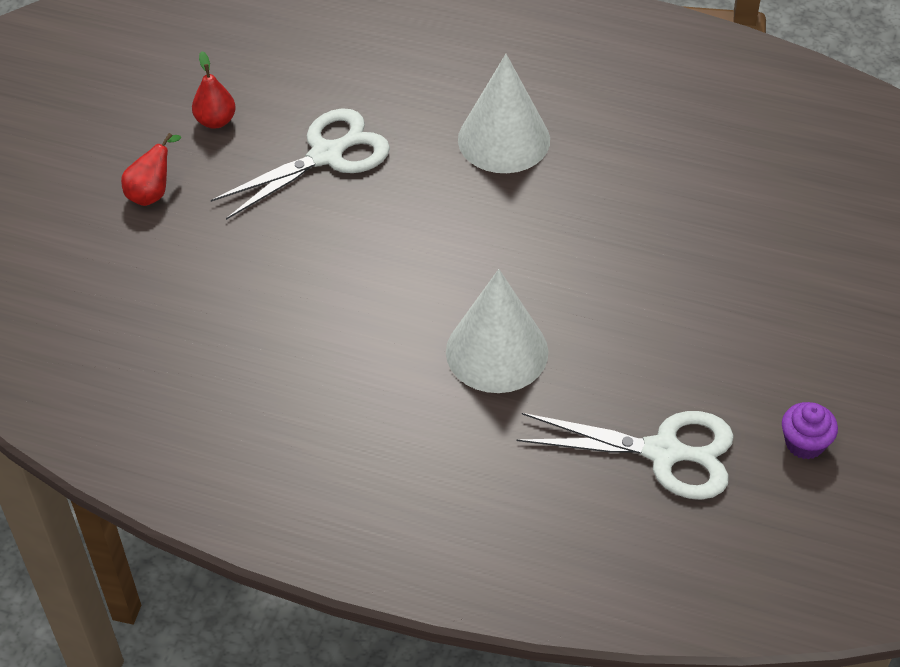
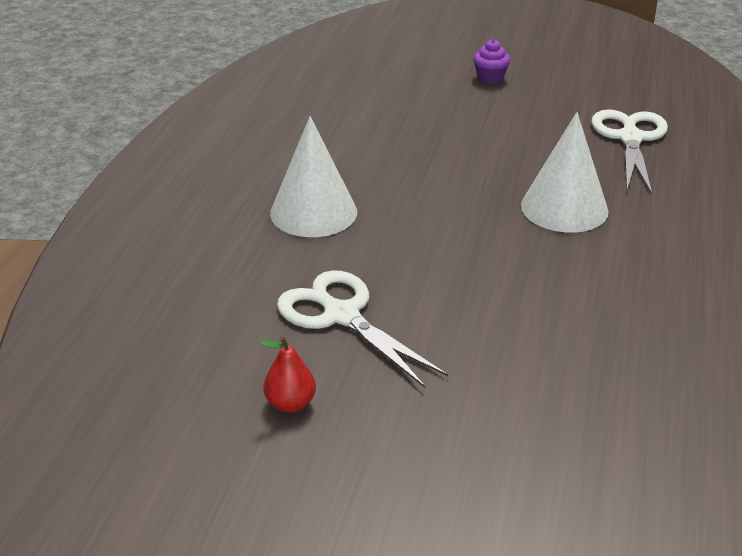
camera: 95 degrees left, 15 degrees down
(152, 193) = (414, 443): red pear -> none
(804, 443) = (597, 91): purple cupcake -> purple cupcake (490, 77)

